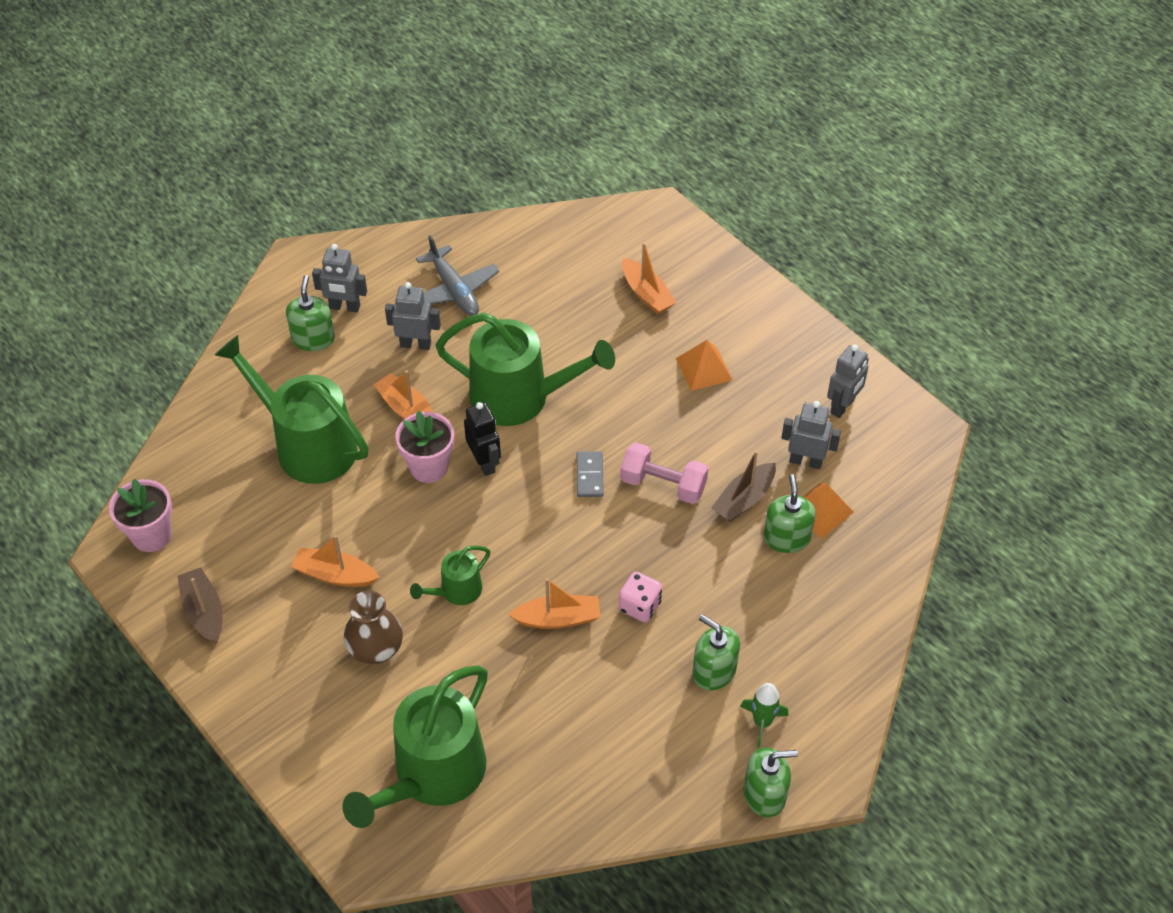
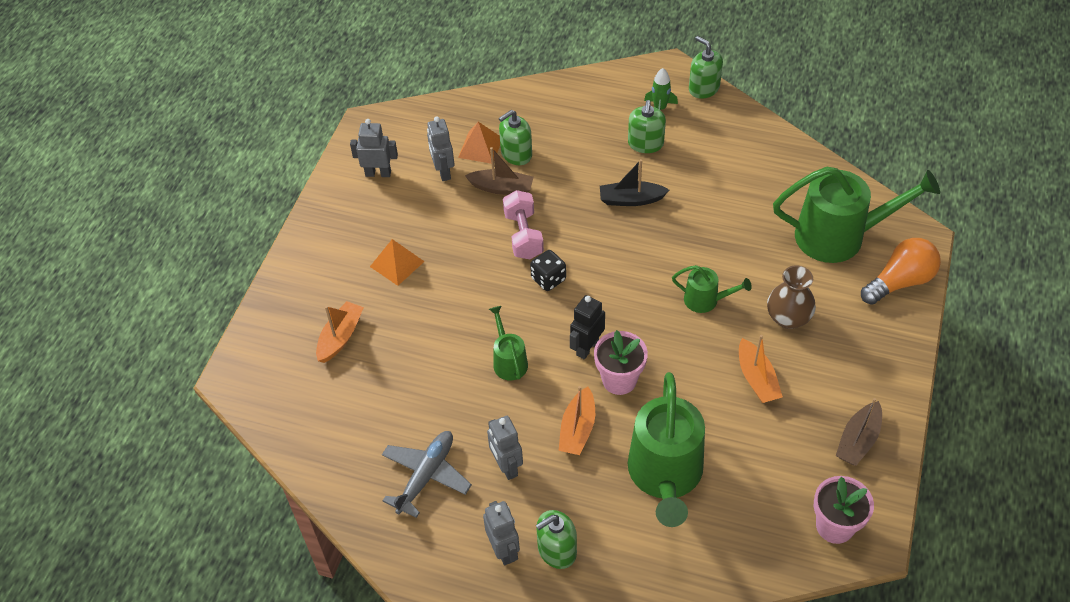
camera: 120 degrees left, 0 degrees up
(328, 789) = (899, 282): none -> orange light bulb
(519, 397) = (509, 361): green watering can -> green watering can, size x0.49
(558, 618) = (677, 235): orange boat -> none
(590, 476) = (548, 279): grey domino -> black dice
(639, 606) = (631, 199): pink dice -> black boat

